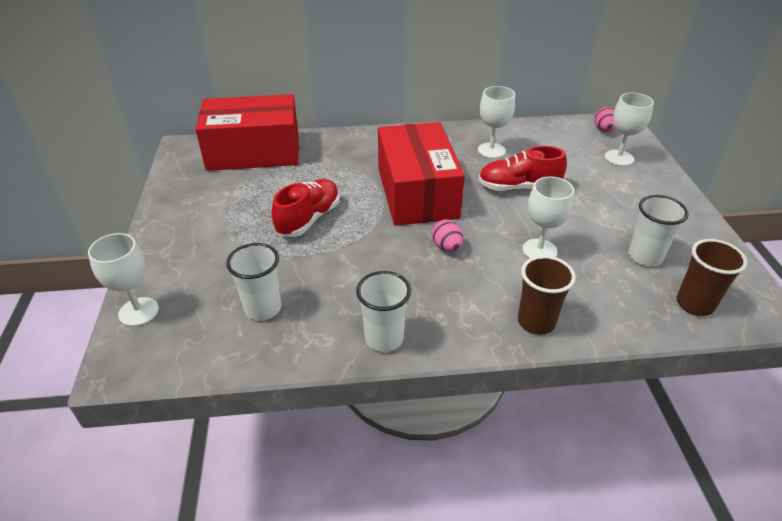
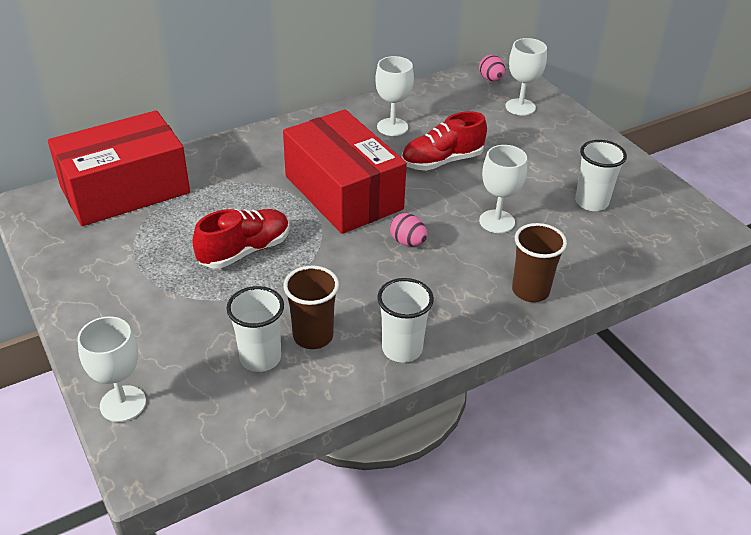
camera: 25 degrees left, 0 degrees up
(308, 219) = (244, 251): red shoe -> red shoe turned 45 degrees clockwise
(694, 304) = (652, 235): brown cup -> brown cup (313, 336)

